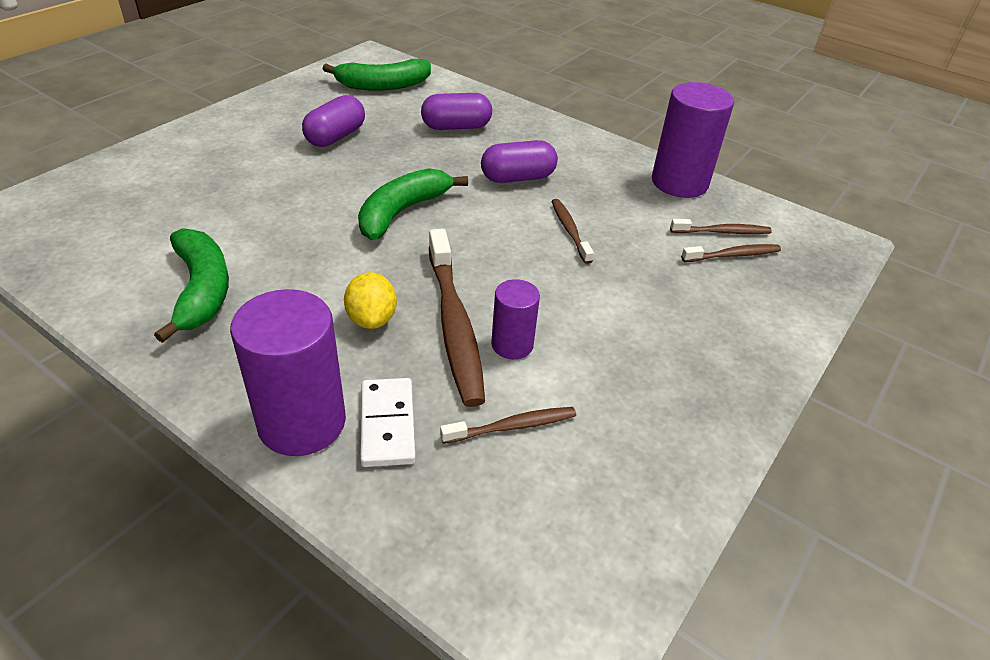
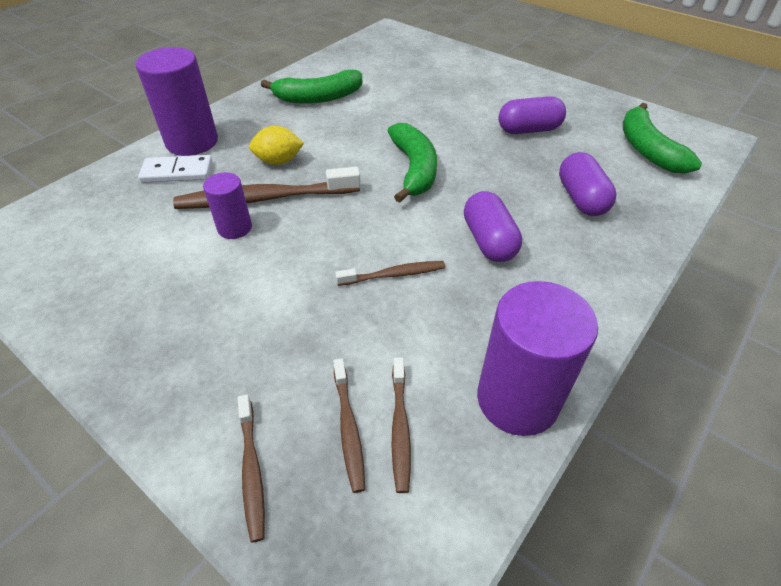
camera: 95 degrees right, 5 degrees up
(335, 137) = (528, 130): purple capsule -> purple capsule turned 45 degrees counterclockwise
(402, 212) = (414, 169): green banana -> green banana turned 45 degrees clockwise
(512, 426) = (152, 225): brown toothbrush -> brown toothbrush (252, 470)

